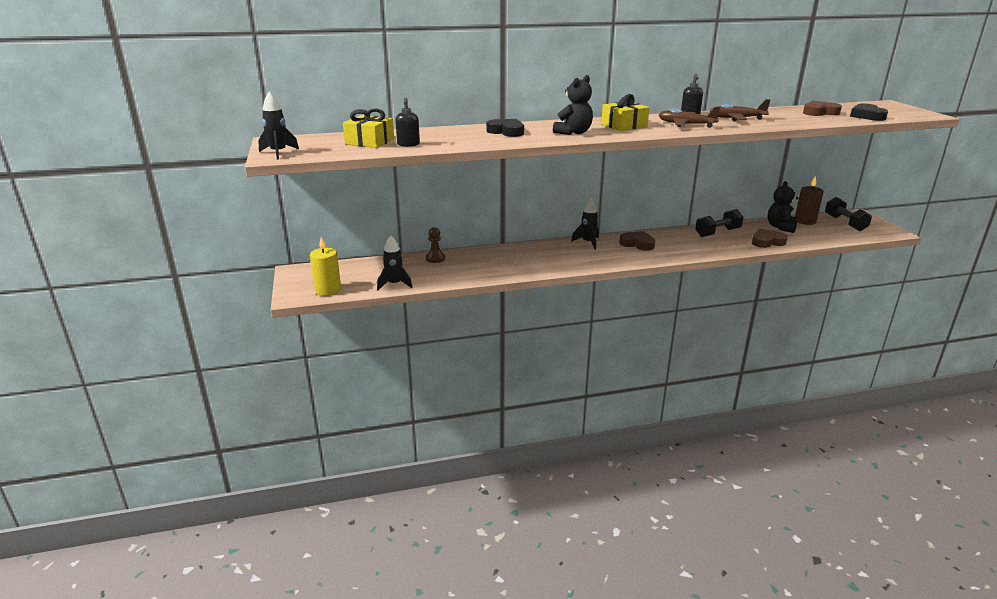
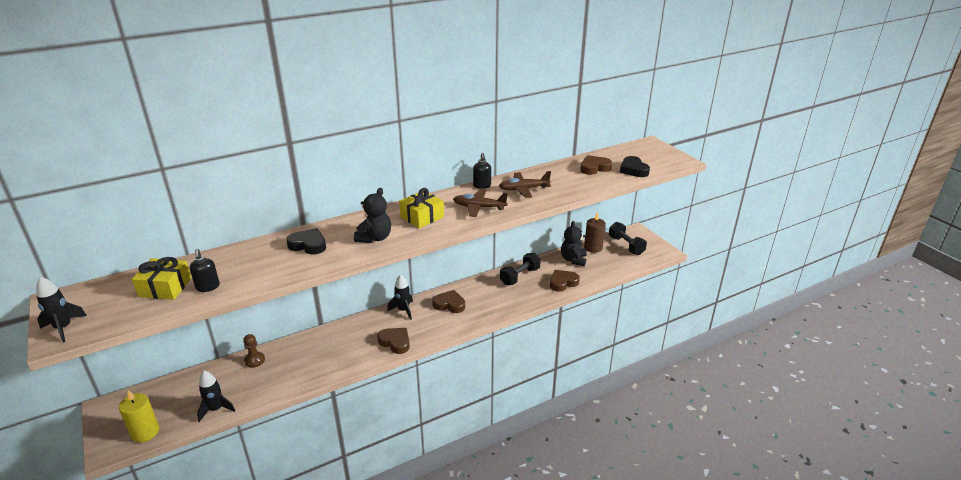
camera: 15 degrees left, 5 degrees up
(577, 262) = (395, 342): none -> brown heart

